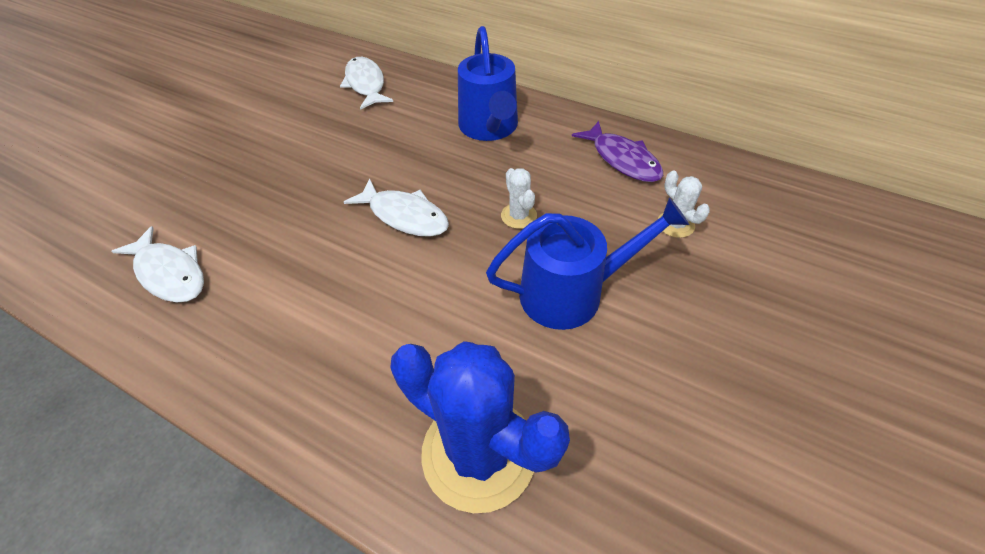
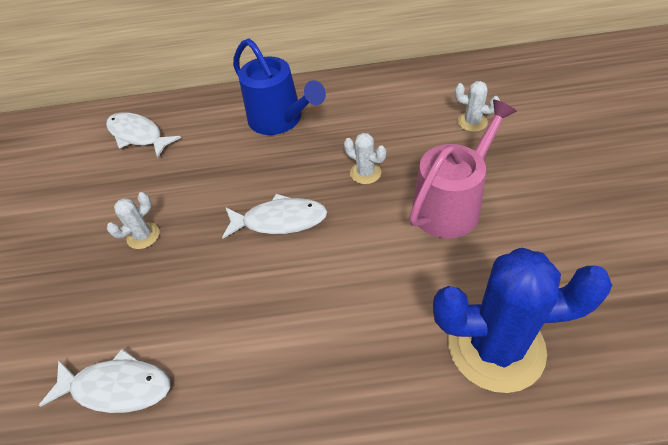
camera: 30 degrees left, 0 degrees up
(294, 168) = (143, 236): none -> white cactus
(571, 293) = (451, 205): blue watering can -> pink watering can
(622, 159) = (397, 96): purple fish -> none

